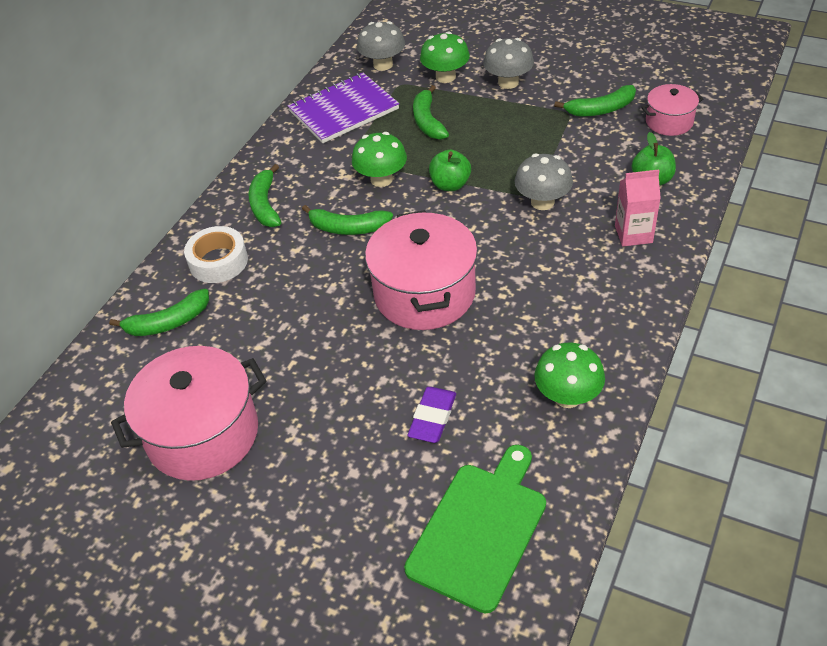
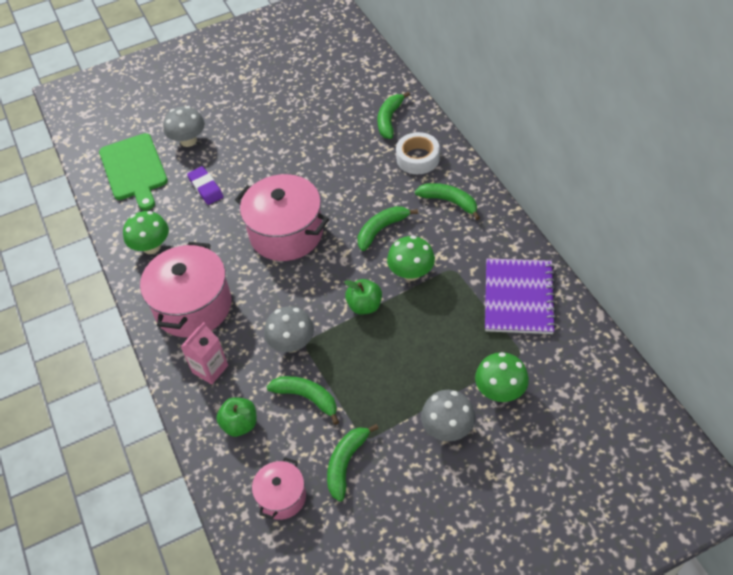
camera: 130 degrees right, 5 degrees up
(203, 434) = (297, 104): pink pot -> pink pot (193, 306)
(383, 64) = (562, 360): grey mushroom -> grey mushroom (188, 140)
(428, 121) = (450, 340): green banana -> green banana (307, 398)

